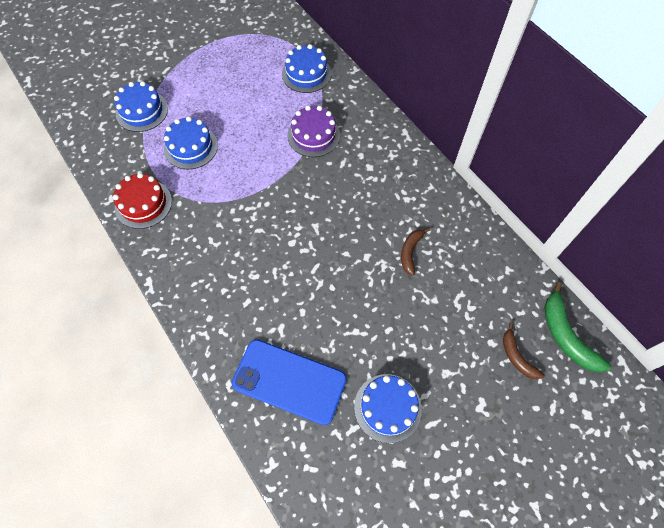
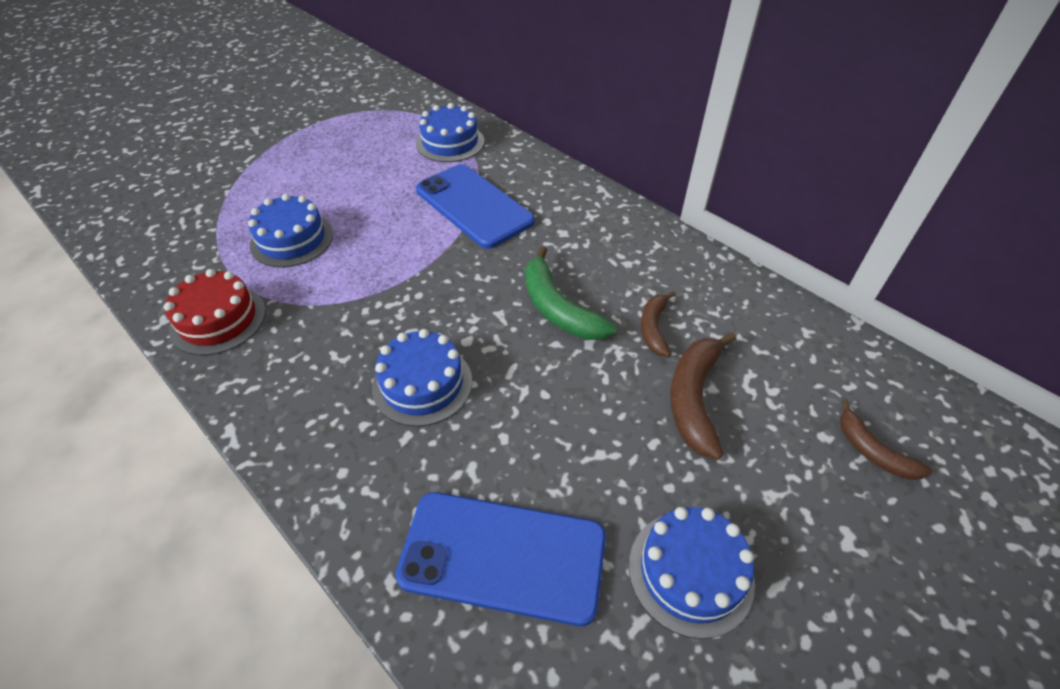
camera: 10 degrees left, 15 degrees down
(142, 111) = (214, 206): blue cake -> blue cake (422, 384)
(313, 135) = (474, 206): purple cake -> blue phone
(421, 305) = (694, 398): none -> brown banana
(566, 335) = (932, 408): green banana -> green banana (558, 308)

